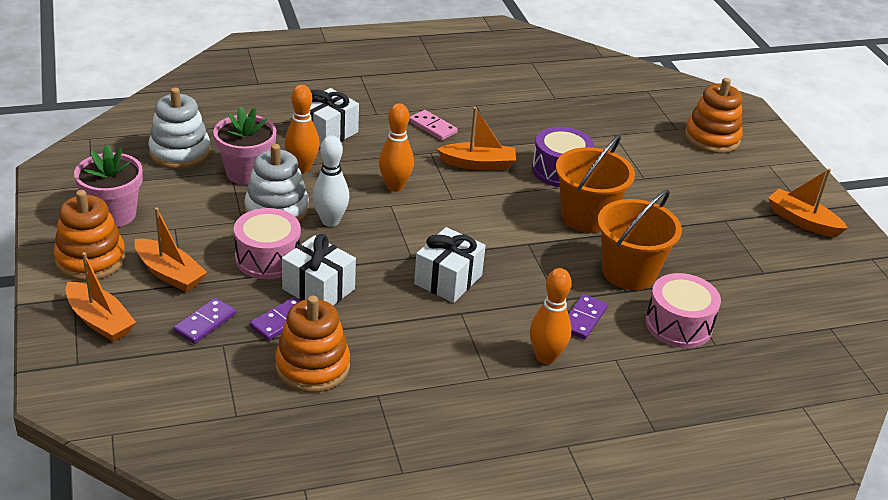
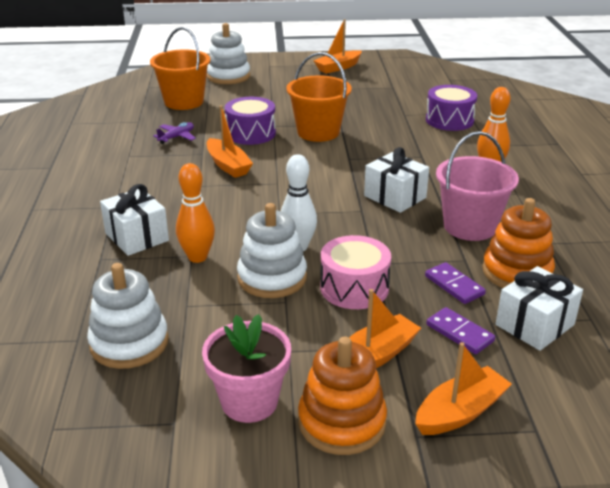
camera: 75 degrees left, 5 degrees down
(246, 173) = (194, 294): pink flower pot -> none
(318, 289) = (405, 261): white gift -> white gift (534, 325)
(395, 186) = (250, 208): orange bowling pin -> none
(398, 335) = (469, 226): none -> pink bucket
(432, 127) = (156, 180): pink domino -> none
(478, 164) = (228, 165): orange boat -> orange boat turned 135 degrees clockwise
(529, 125) = (177, 137): none -> purple plane
(583, 319) = (444, 150): purple domino -> none
(629, 272) = (390, 127): orange bucket -> orange bucket (184, 102)
(678, 325) = (449, 120): pink drum -> purple drum
(712, 138) = (228, 76): orange stacking toy -> white stacking toy

